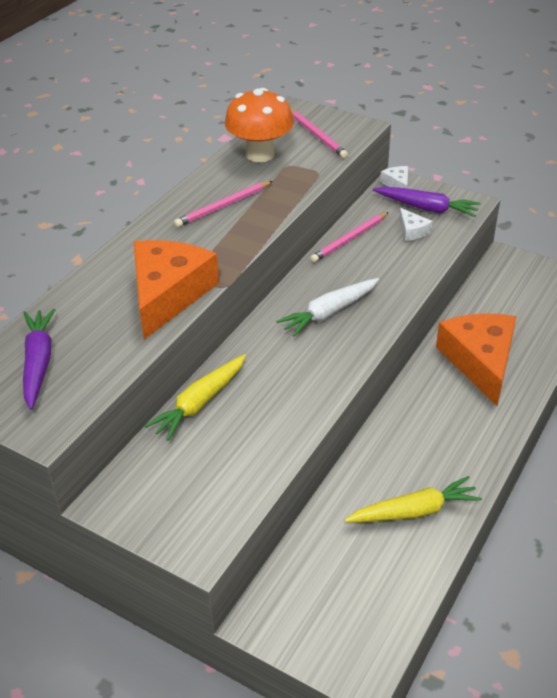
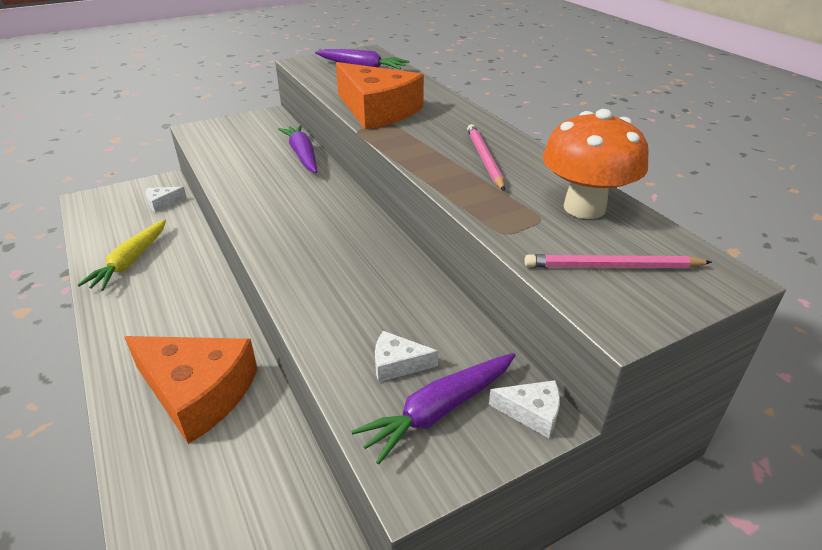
camera: 120 degrees right, 5 degrees down
(200, 403) = (302, 155): yellow carrot -> purple carrot
(305, 576) = (163, 203): none -> white cheese
(329, 312) = (324, 239): white carrot -> none
(349, 239) = (429, 301): pink pencil -> none

